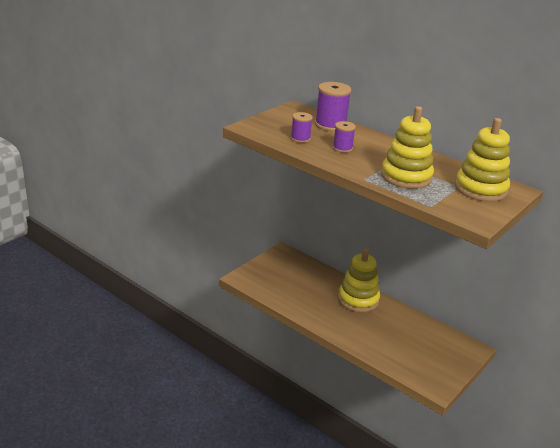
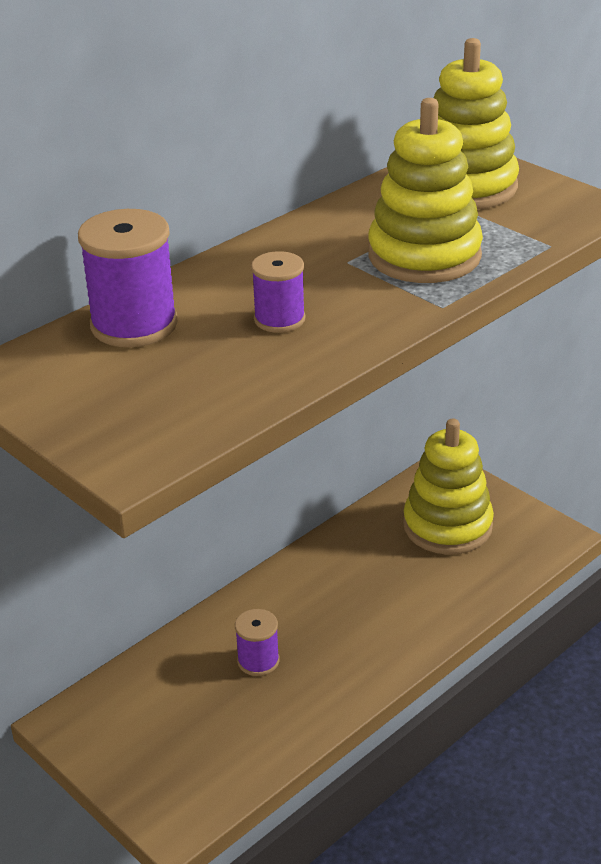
camera: 80 degrees left, 5 degrees up
(300, 139) = (220, 376): purple spool -> purple spool (258, 661)
(358, 299) = (286, 605): yellow stacking toy -> yellow stacking toy (447, 526)

